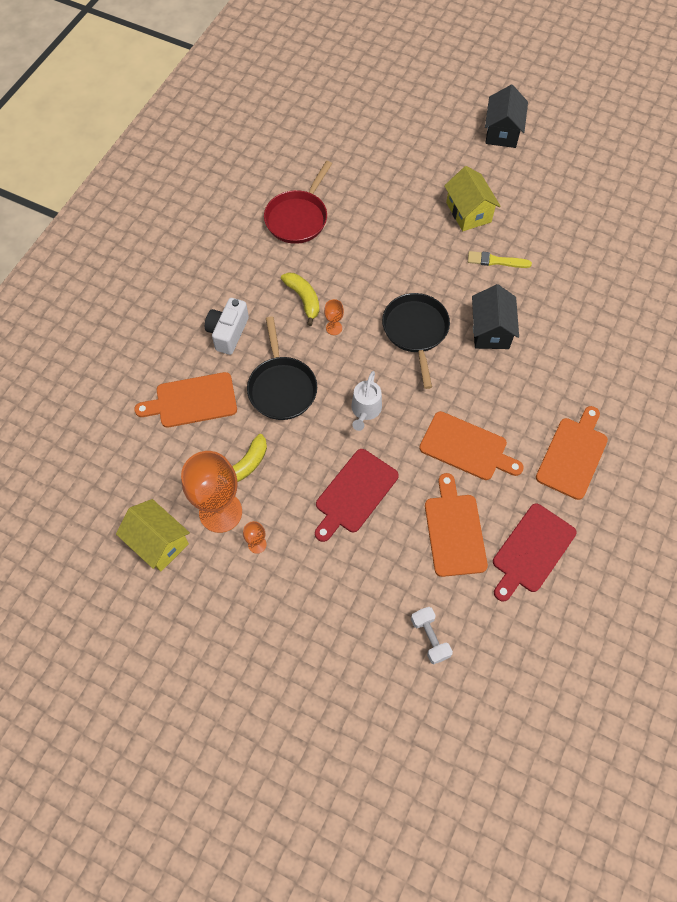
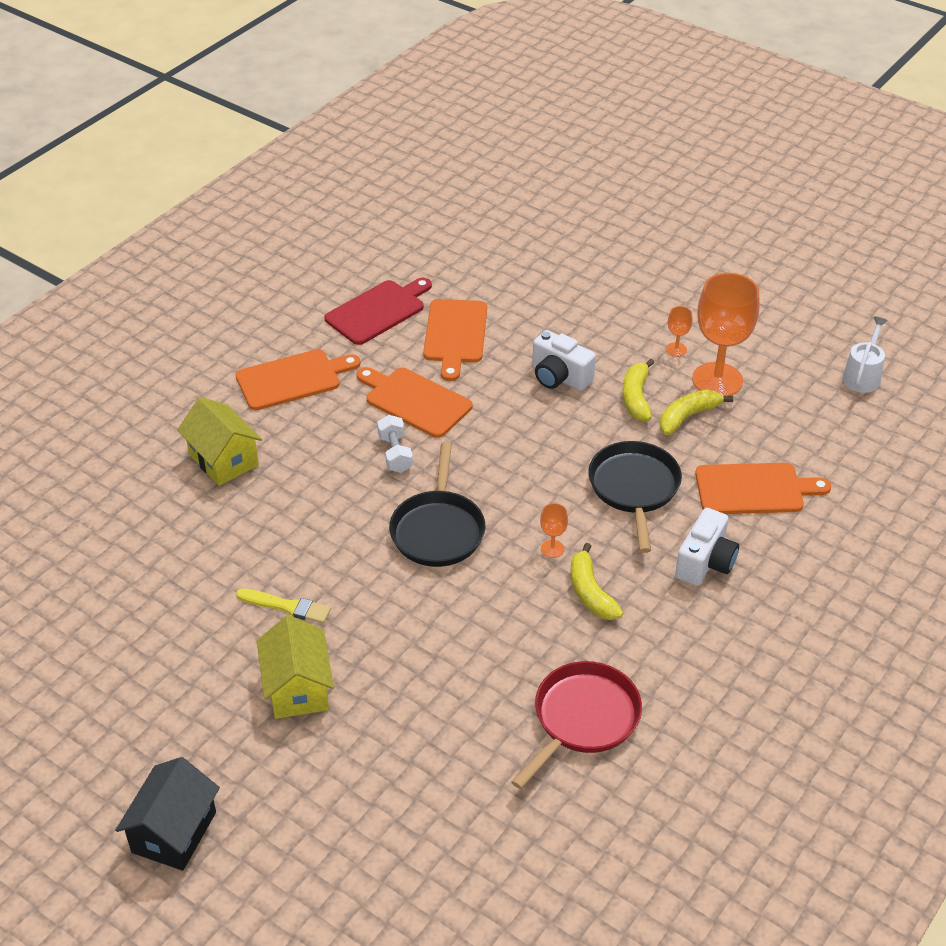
camera: 170 degrees left, 20 degrees down
(158, 542) = (788, 364): yellow house -> yellow house (223, 459)
(287, 480) = (636, 397): none -> yellow banana
(354, 493) = (559, 377): red cutting board -> white camera
(365, 410) = (529, 451): white watering can -> white watering can (862, 376)
(430, 638) = (506, 266): white dumbbell -> white dumbbell (395, 454)
(490, 330) = (334, 517): black house -> none
(573, 455) = (292, 379): orange cutting board -> orange cutting board turned 150 degrees counterclockwise

